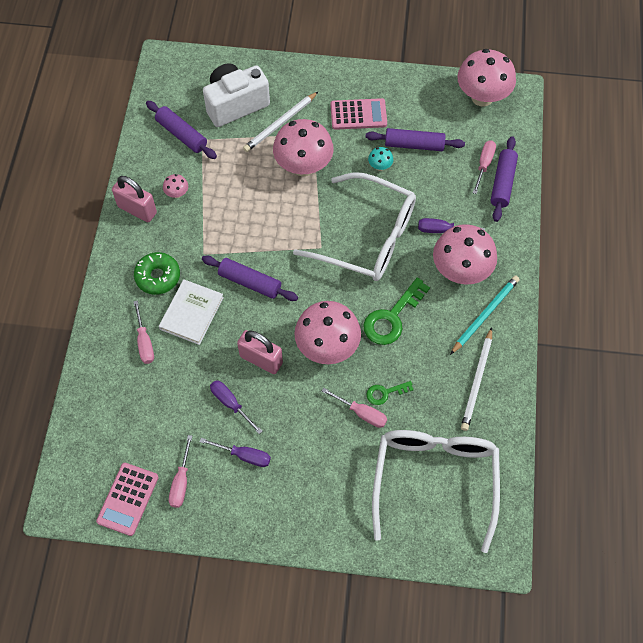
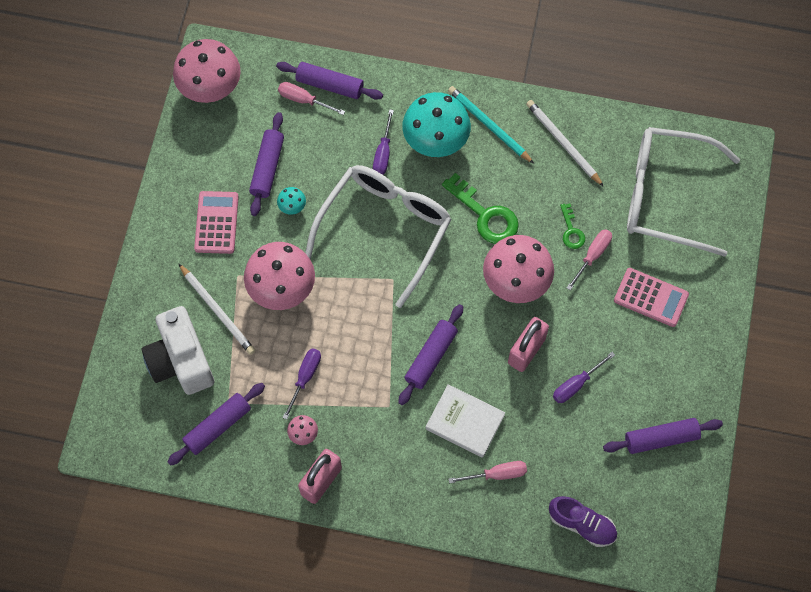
camera: 85 degrees left, 5 degrees up
(99, 414) = (582, 524): none -> purple shoe
(128, 499) = (678, 493): pink calculator -> pink calculator (651, 297)
(158, 277) = (415, 458): green donut -> none
(181, 482) = (661, 438): pink screwdriver -> purple rolling pin
(244, 455) = (634, 374): purple screwdriver -> purple screwdriver (305, 377)
(460, 271) = (435, 141): pink mushroom -> turquoise mushroom
(477, 381) = (563, 143): white pencil -> white pencil turned 150 degrees counterclockwise

